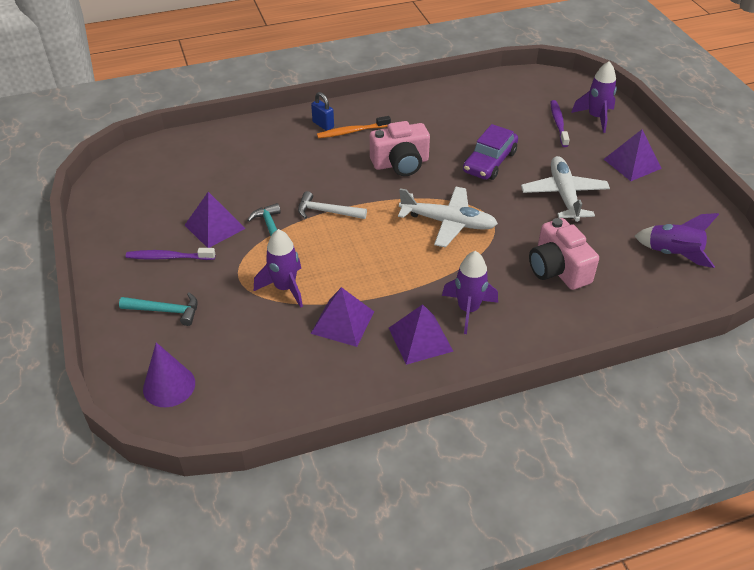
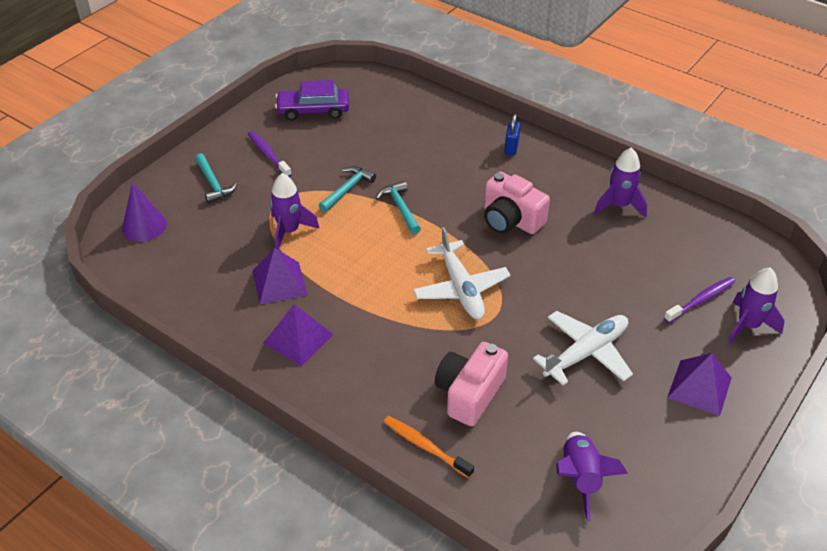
camera: 55 degrees right, 0 degrees up
(214, 226) = (323, 158): purple pyramid -> none
(327, 211) = (400, 208): white hammer -> turquoise hammer
(352, 132) = (521, 169): orange toothbrush -> orange toothbrush (425, 446)
(468, 309) = (359, 353): purple rocket -> purple rocket (619, 205)
(489, 162) = (578, 277): purple car -> purple car (313, 110)

